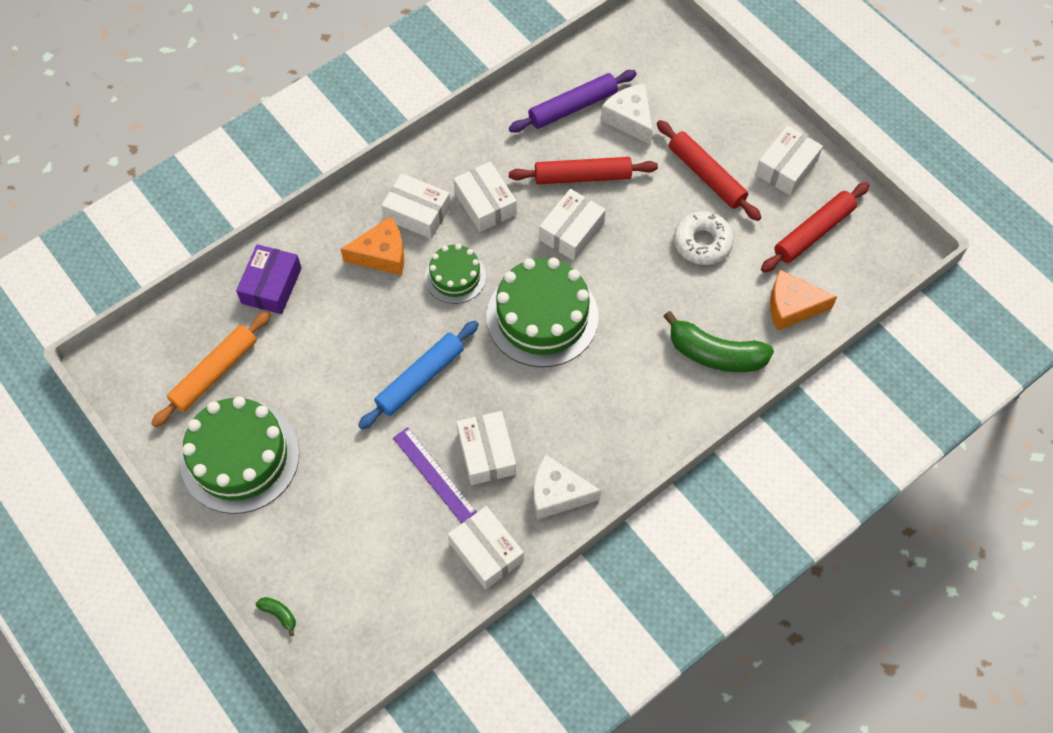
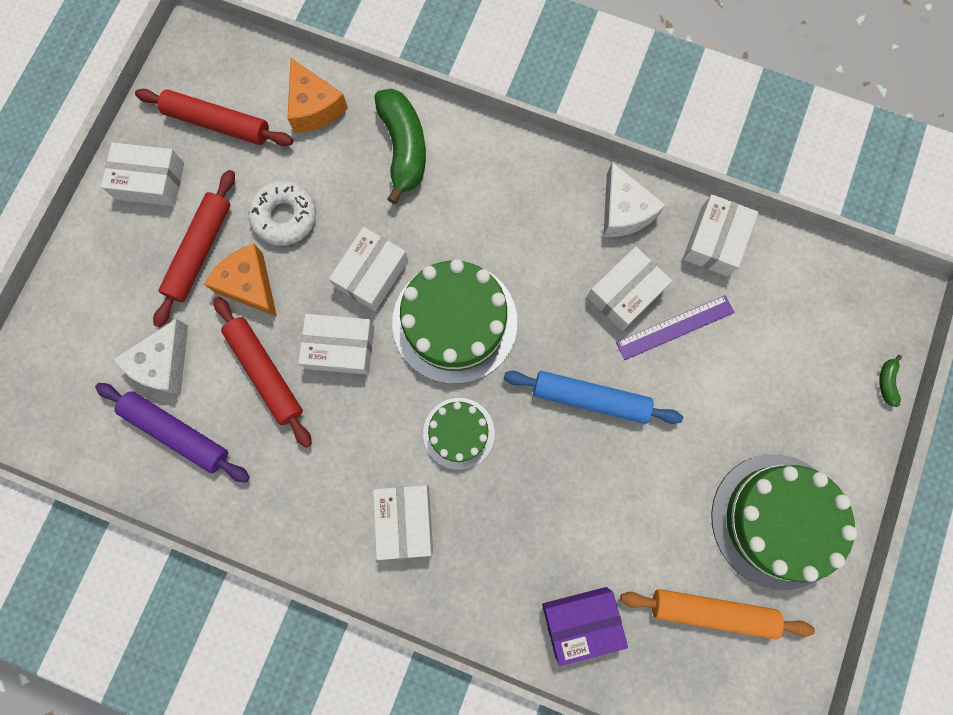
camera: 120 degrees left, 15 degrees up
(382, 254) = (476, 526): orange cheese -> orange cheese (249, 285)
(434, 474) = (675, 327): purple ruler -> purple ruler turned 45 degrees clockwise
(485, 203) = (353, 454): white box -> white box (371, 274)

